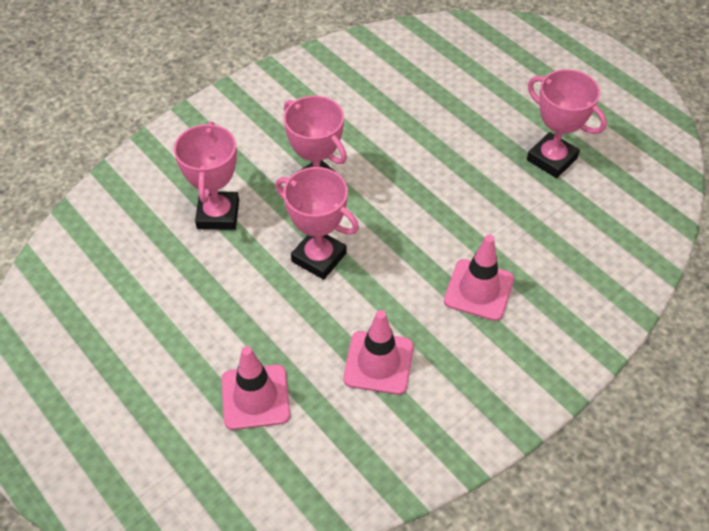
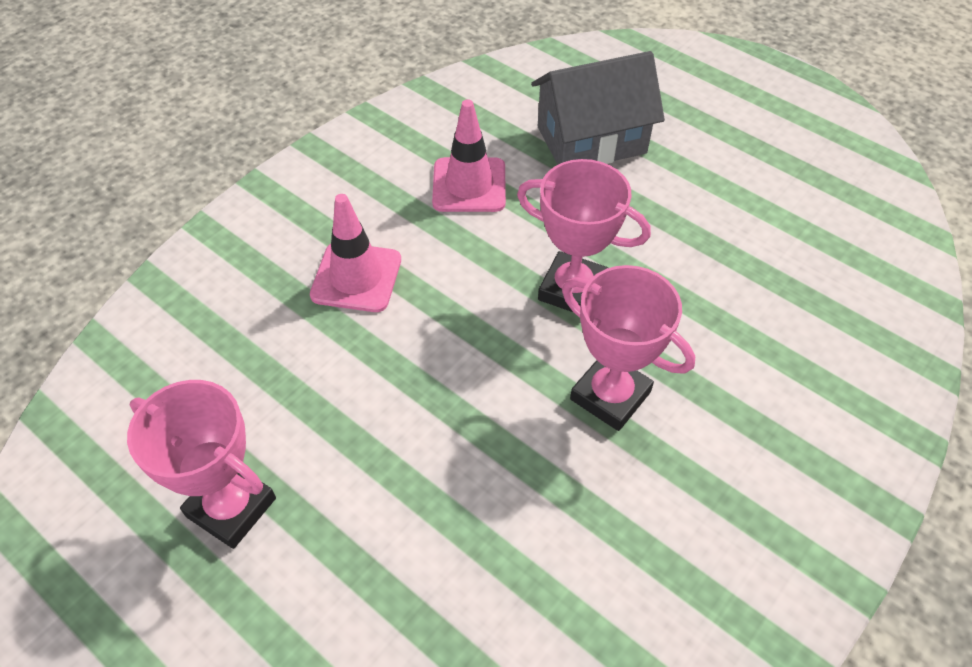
camera: 170 degrees right, 0 degrees up
(218, 214) = (733, 328): pink trophy -> none
(255, 397) = (591, 140): pink traffic cone -> grey house

